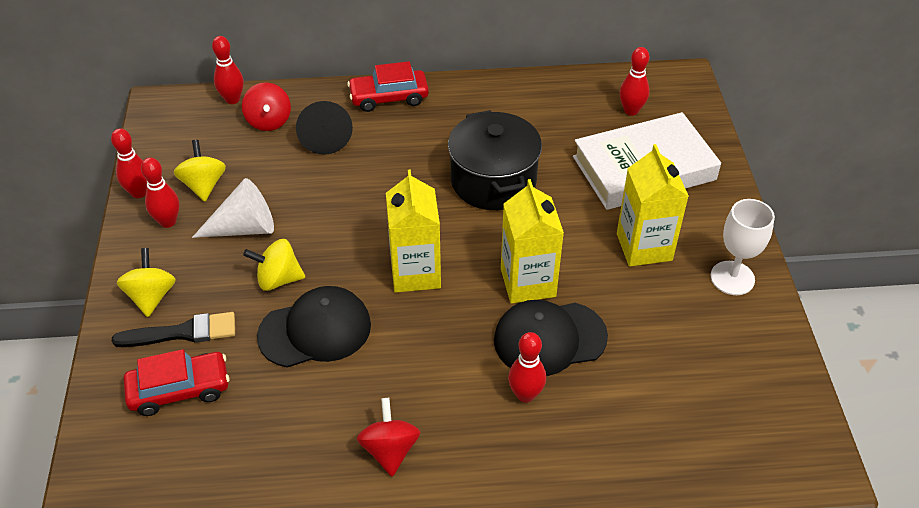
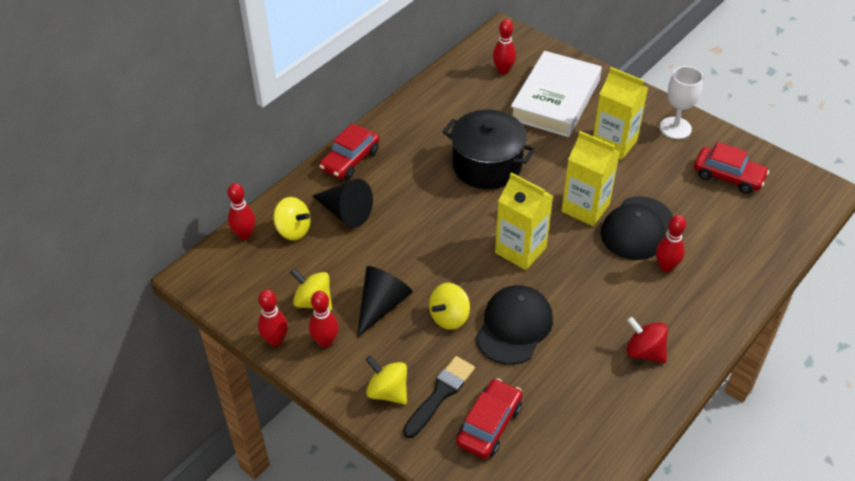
camera: 45 degrees left, 0 degrees up
(244, 228) = (381, 306): white cone -> black cone
(269, 121) = (293, 230): red spinning top -> yellow spinning top
(722, 365) = (728, 176): none -> red car

